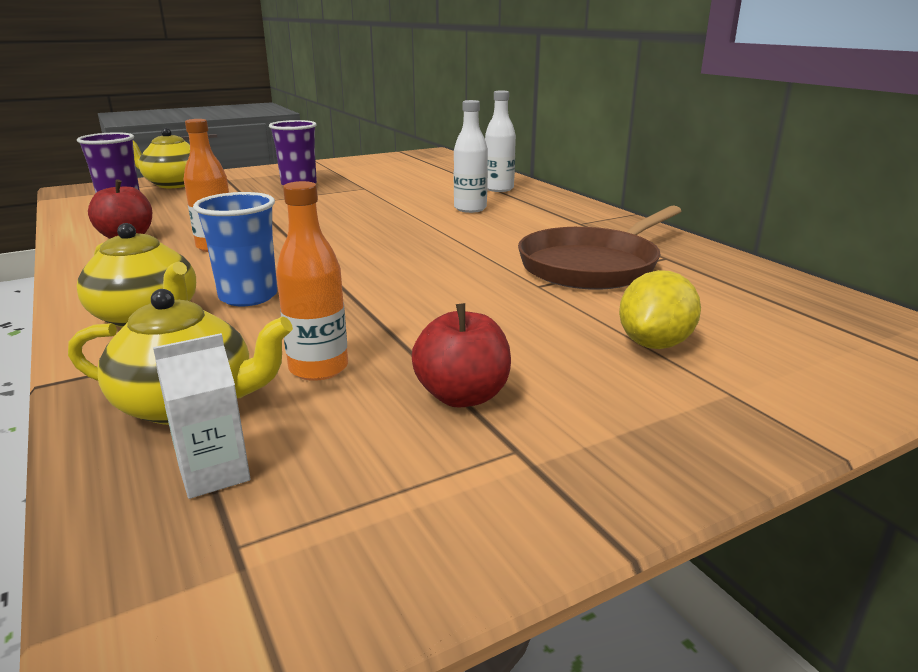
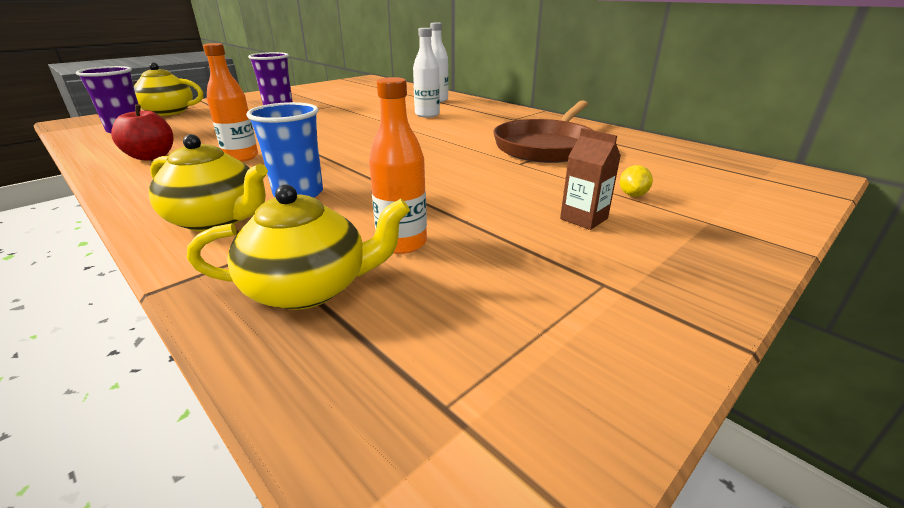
camera: 15 degrees left, 5 degrees up
(214, 473) = (377, 345): white carton -> none
(462, 396) = (532, 249): red apple -> none
(560, 367) = (583, 219): none -> brown carton
(654, 344) = (632, 195): yellow lemon -> yellow lemon, size x0.54

